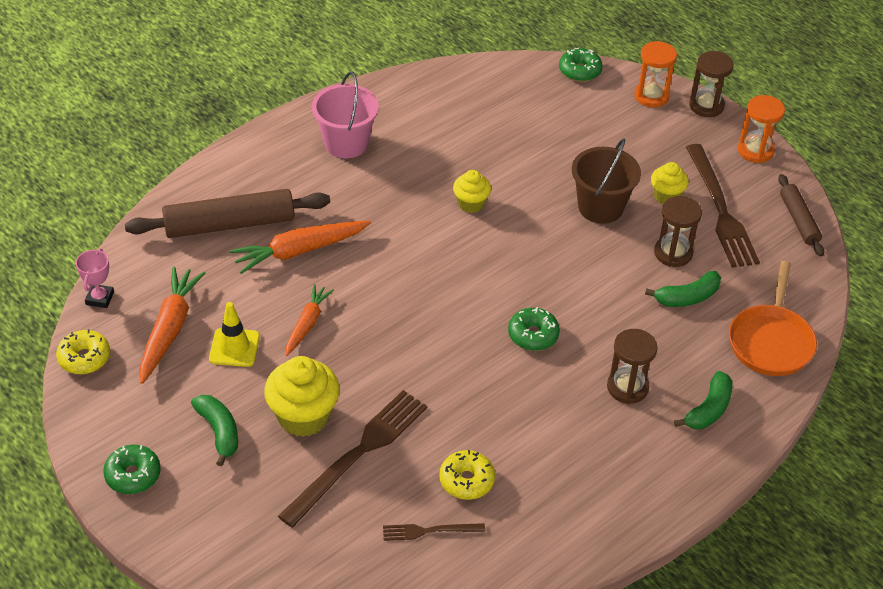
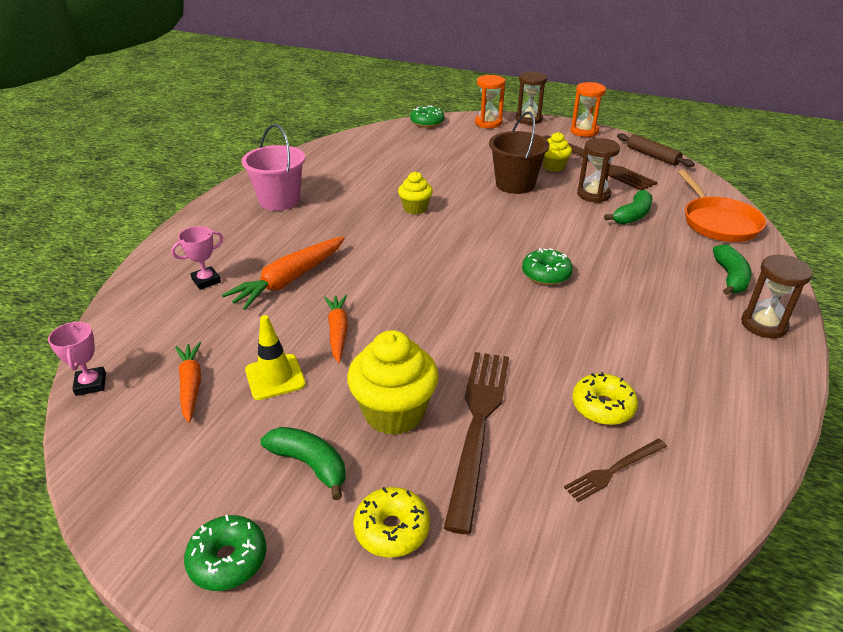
camera: 25 degrees left, 10 degrees down
(84, 358) = (97, 449): yellow donut -> yellow donut (392, 529)
(170, 329) = (191, 385): orange carrot -> orange carrot, size x0.64
(229, 224) = (206, 281): brown rolling pin -> pink trophy
(627, 387) = (656, 284): brown hourglass -> brown hourglass (763, 325)

